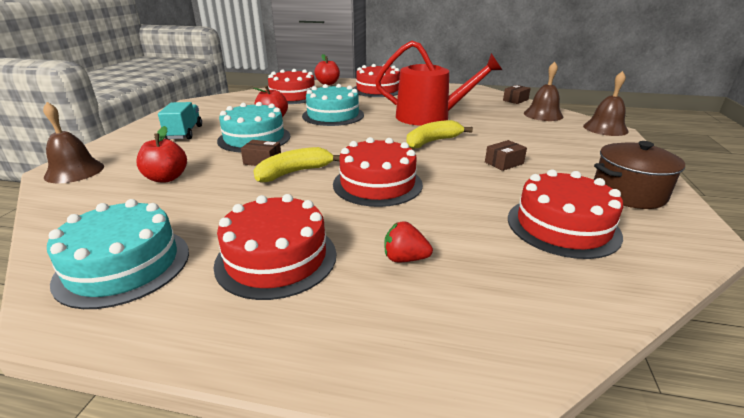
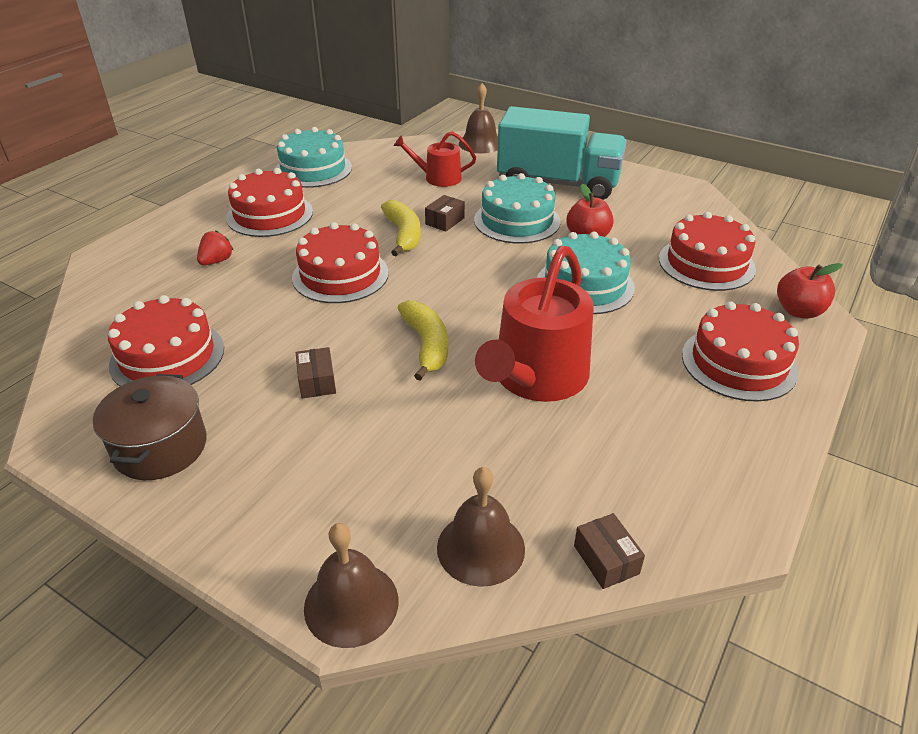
camera: 110 degrees right, 10 degrees up
(166, 178) = (438, 178): red apple -> red watering can
(184, 133) = (558, 184): turquoise truck -> turquoise truck, size x1.95

